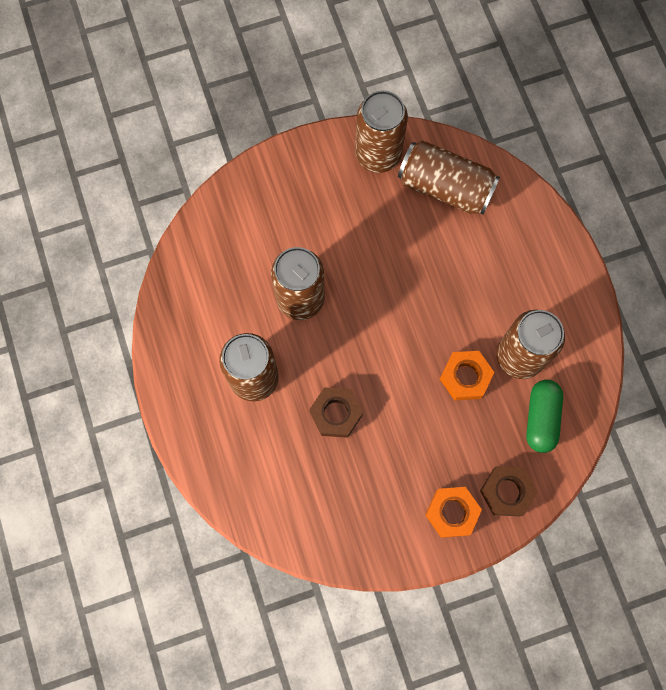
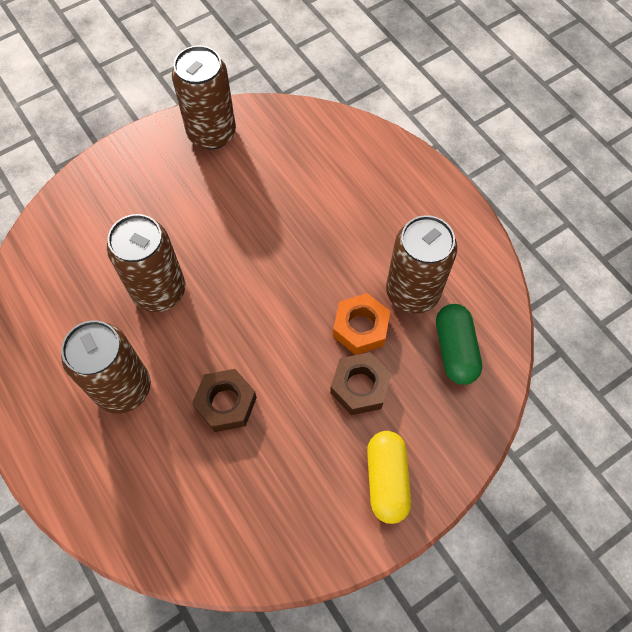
camera: 15 degrees left, 10 degrees down
(445, 187) = (289, 148): brown can -> none
(452, 512) = (386, 480): orange nut -> yellow capsule
(506, 492) = (441, 439): brown nut -> brown nut (360, 386)

